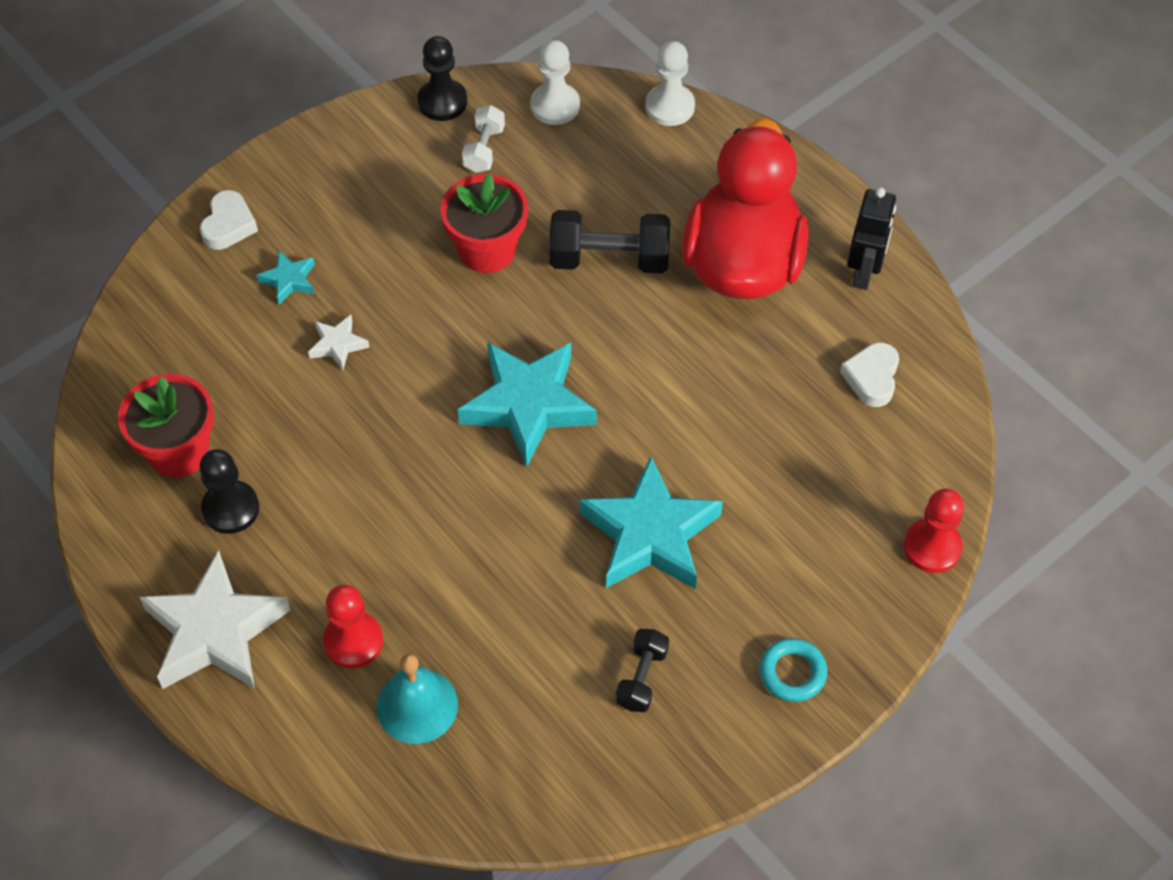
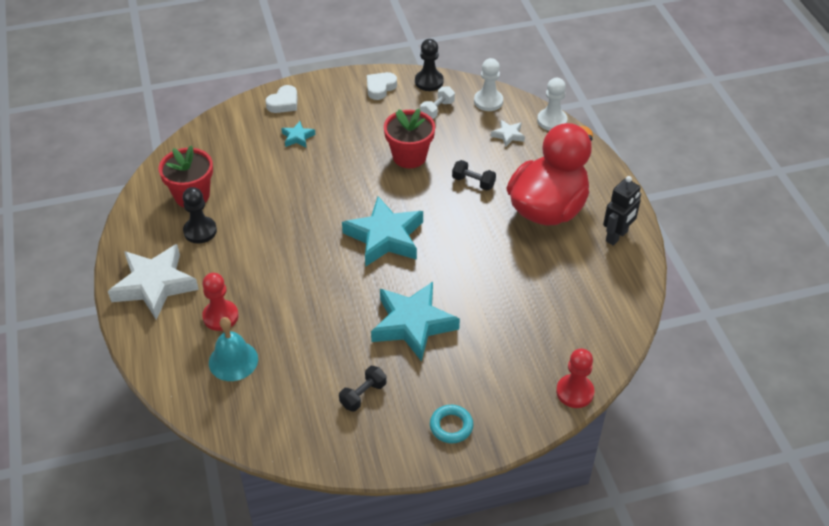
camera: 25 degrees right, 10 degrees down
(338, 345) = (303, 175): white star -> white star (508, 135)
(609, 259) = (473, 182): black dumbbell -> black dumbbell, size x0.58
(872, 378) = (590, 291): white heart -> white heart (380, 88)

